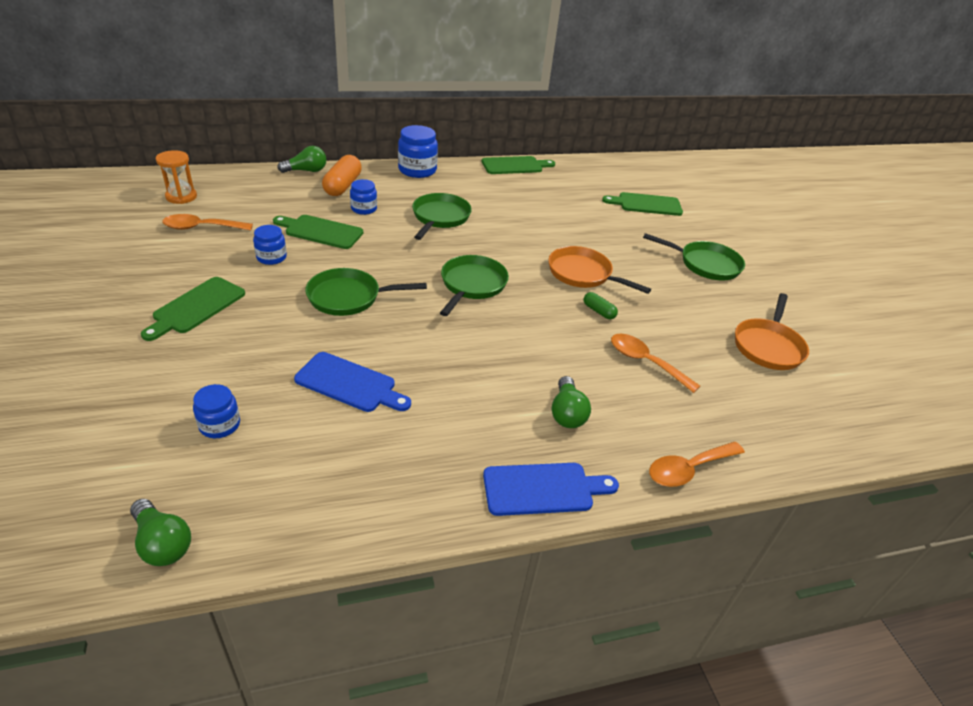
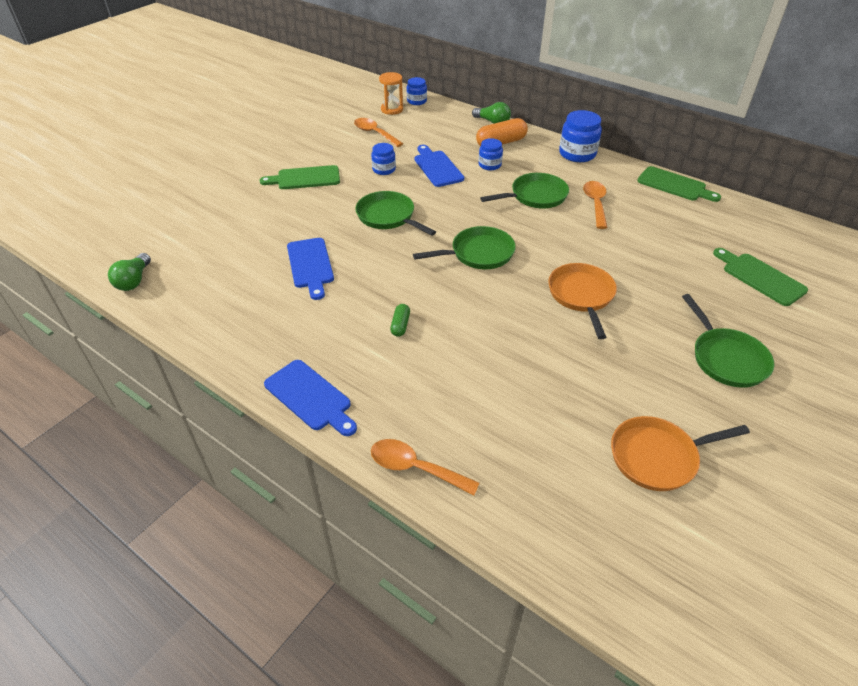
camera: 55 degrees right, 5 degrees up
(220, 425) = (226, 245): blue jar -> blue jar (416, 101)
(320, 232) = (437, 167): green cutting board -> blue cutting board
(567, 413) = (399, 371): green light bulb -> none
(598, 311) = (544, 328): green capsule -> green capsule (400, 325)
(646, 362) = (516, 385): orange spoon -> orange spoon (595, 204)

